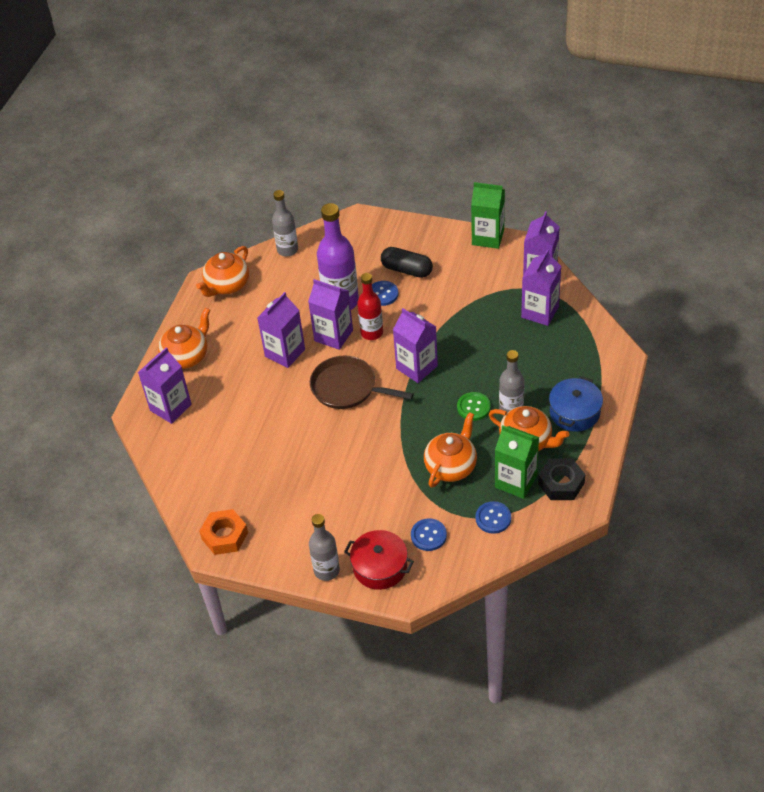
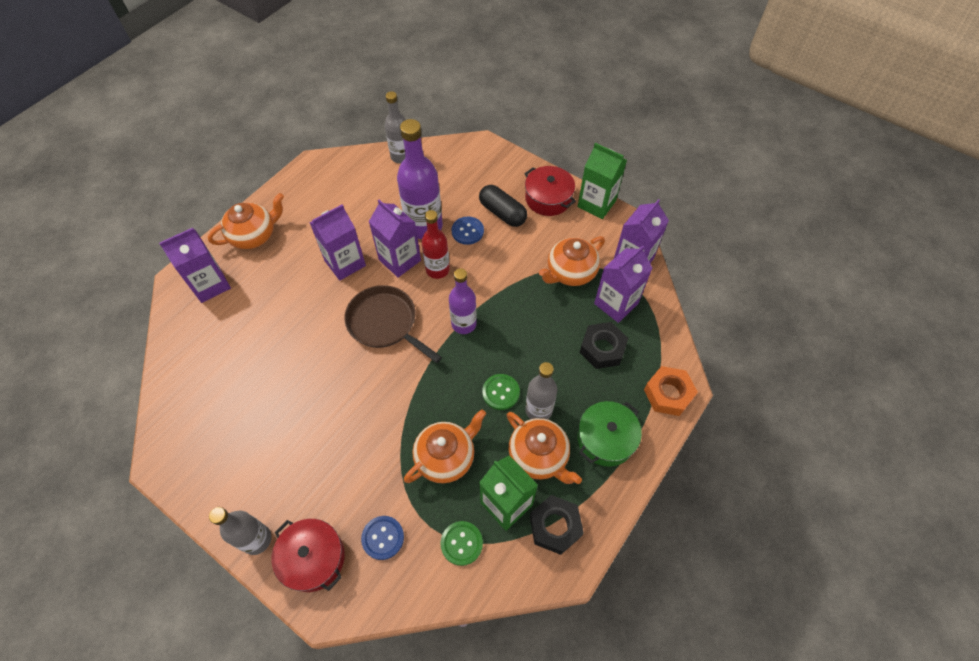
camera: 15 degrees right, 10 degrees up
(224, 536) = (180, 453): orange nut -> orange nut (668, 394)
(227, 285) = (329, 175): orange teapot -> orange teapot (570, 272)
(416, 367) = (464, 324): purple carton -> purple bottle
(442, 245) = (548, 198): none -> red pot
(493, 518) = (461, 543): blue button -> green button
(543, 349) = (602, 349): none -> black nut
(574, 412) = (606, 439): blue pot -> green pot

